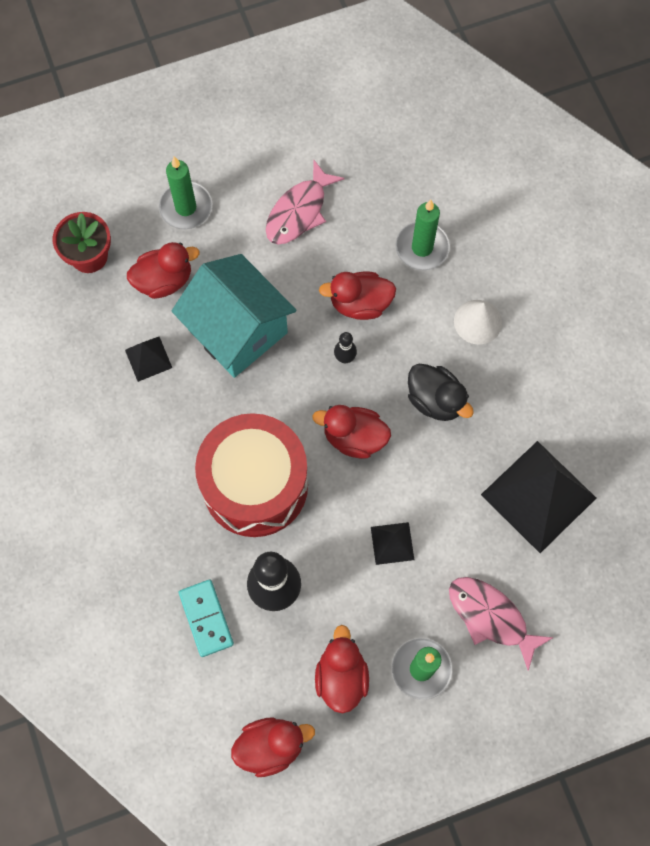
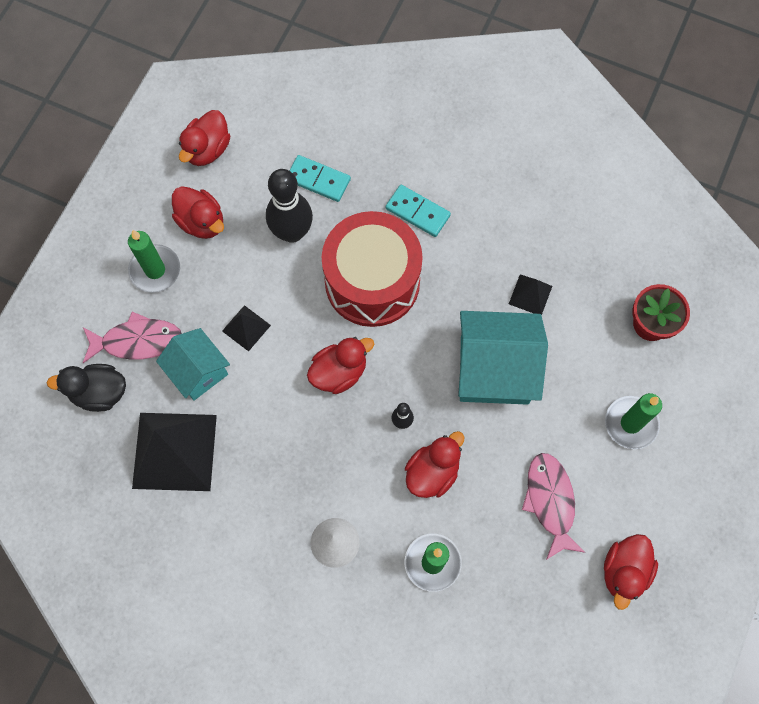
camera: 135 degrees right, 0 degrees up
(157, 508) = (417, 212): none -> turquoise domino
(164, 280) = (582, 356): red duck -> red duck (624, 571)
(435, 400) = (309, 452): black duck -> black duck (99, 393)
(464, 543) = (198, 372): none -> turquoise house

